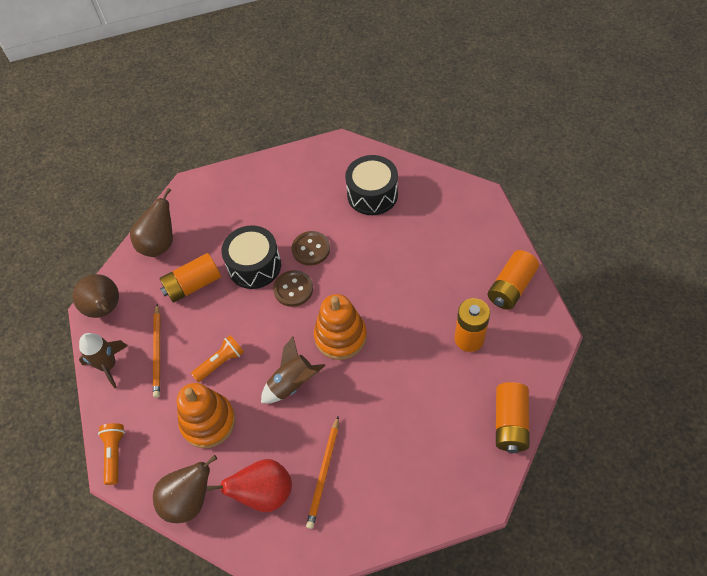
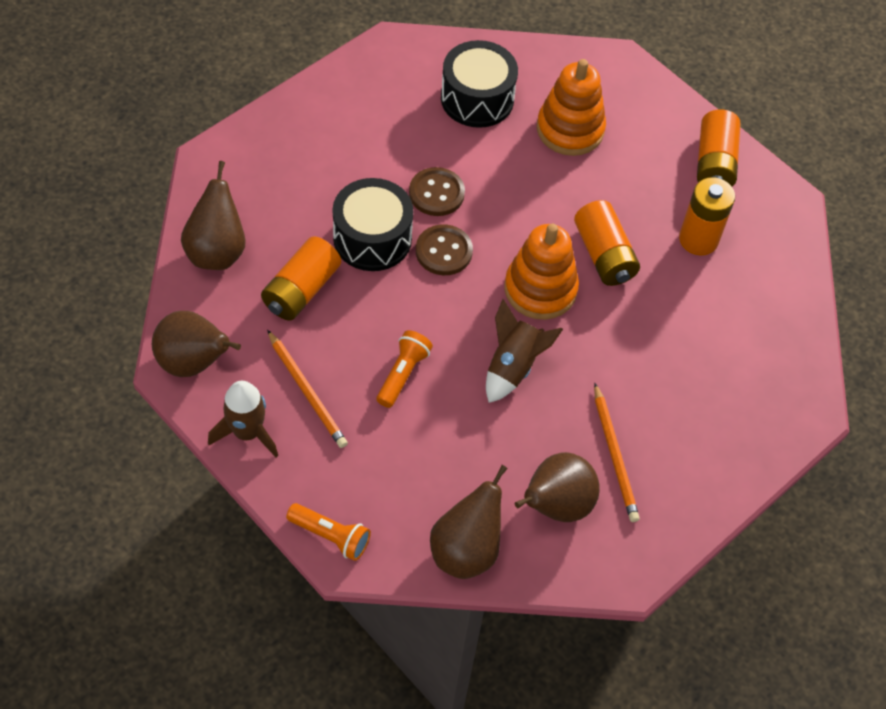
camera: 35 degrees left, 0 degrees up
(115, 454) = (331, 536): orange flashlight -> orange flashlight turned 150 degrees clockwise
(208, 422) = (432, 451): orange stacking toy -> orange stacking toy (570, 129)
(264, 493) = (556, 505): red pear -> brown pear
(510, 423) = (796, 319): orange battery -> orange battery (604, 255)

